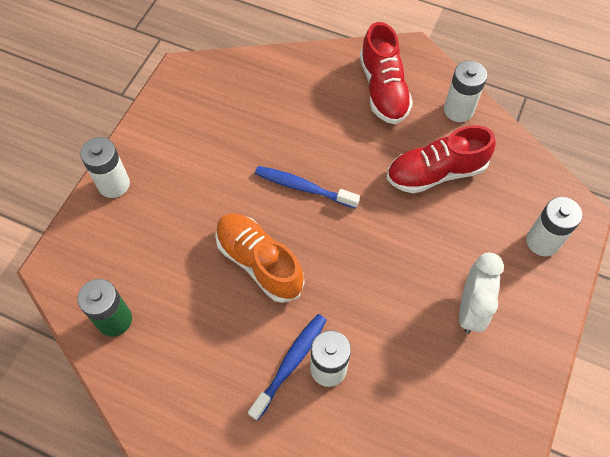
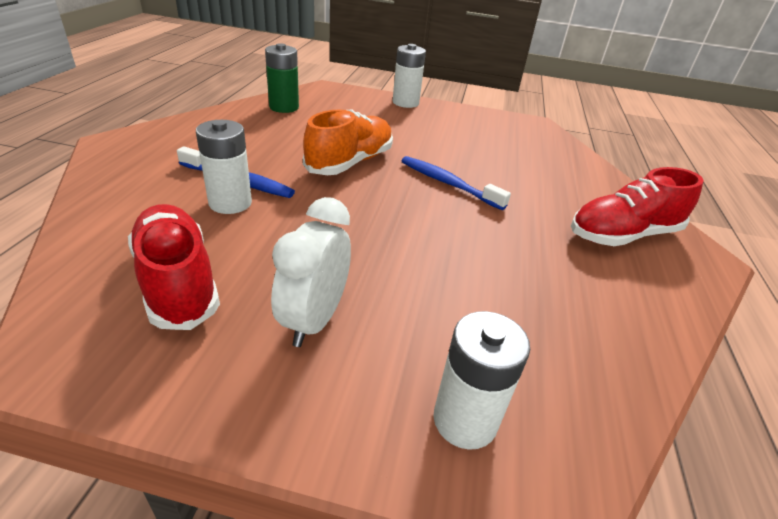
camera: 75 degrees right, 25 degrees down
(303, 187) = (448, 183): blue toothbrush -> blue toothbrush turned 60 degrees counterclockwise
(436, 172) = (528, 282): red shoe -> red shoe (177, 282)
(458, 110) = (653, 305): white battery -> none
(470, 309) = (314, 320): white clock -> white clock turned 105 degrees clockwise

